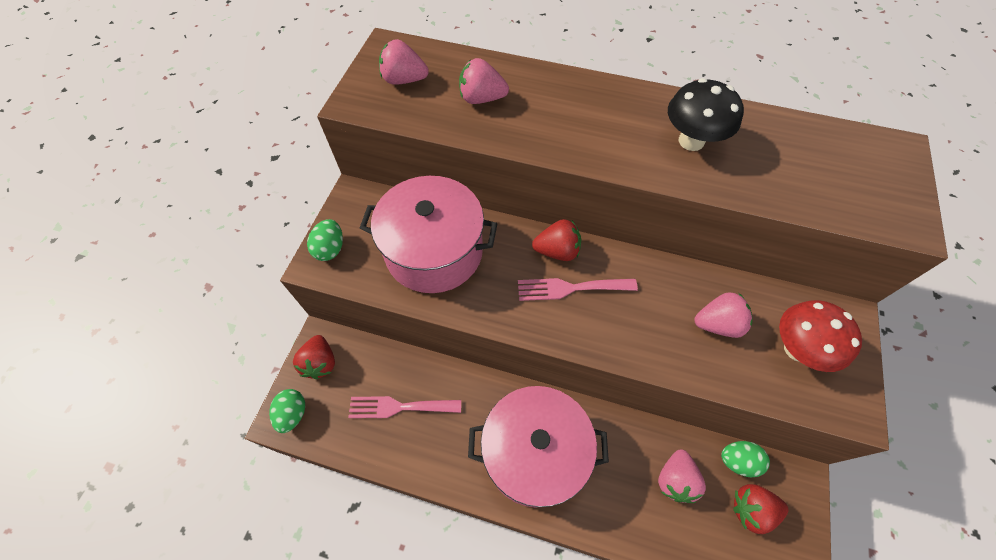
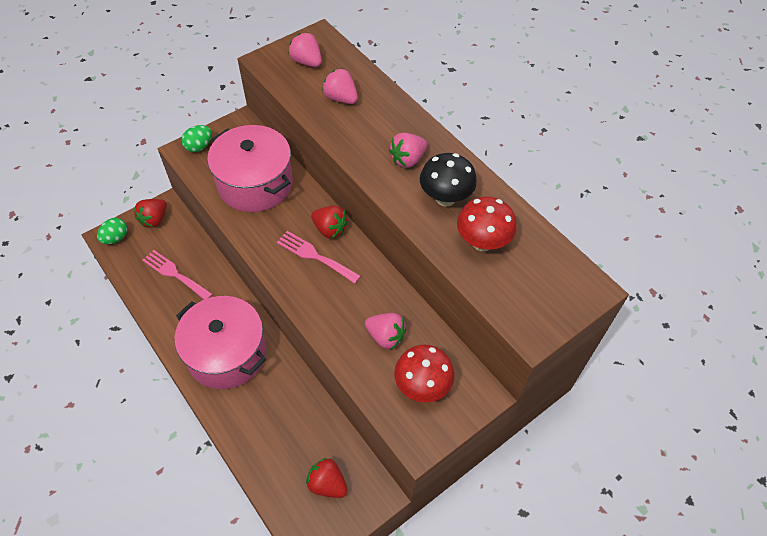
camera: 35 degrees right, 5 degrees down
(675, 480) = (296, 431): pink strawberry -> pink strawberry (407, 159)
(737, 461) = (349, 452): green egg -> none
(771, 164) = (482, 242): none -> red mushroom

